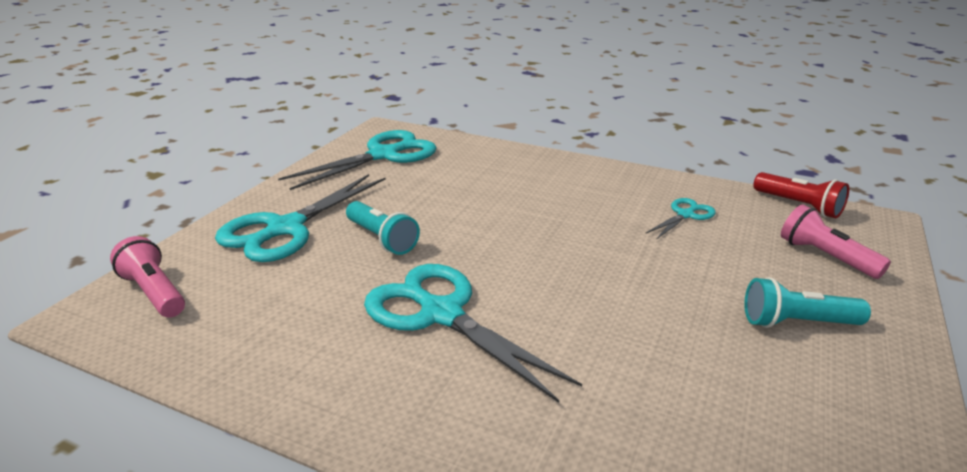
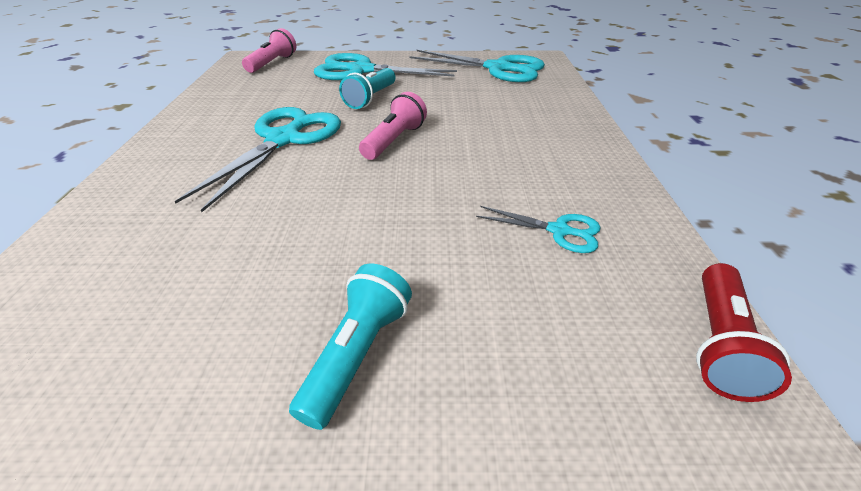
camera: 65 degrees right, 10 degrees up
(796, 322) = (358, 353): turquoise flashlight -> turquoise flashlight turned 45 degrees clockwise
(825, 257) = (566, 384): pink flashlight -> pink flashlight (394, 141)

